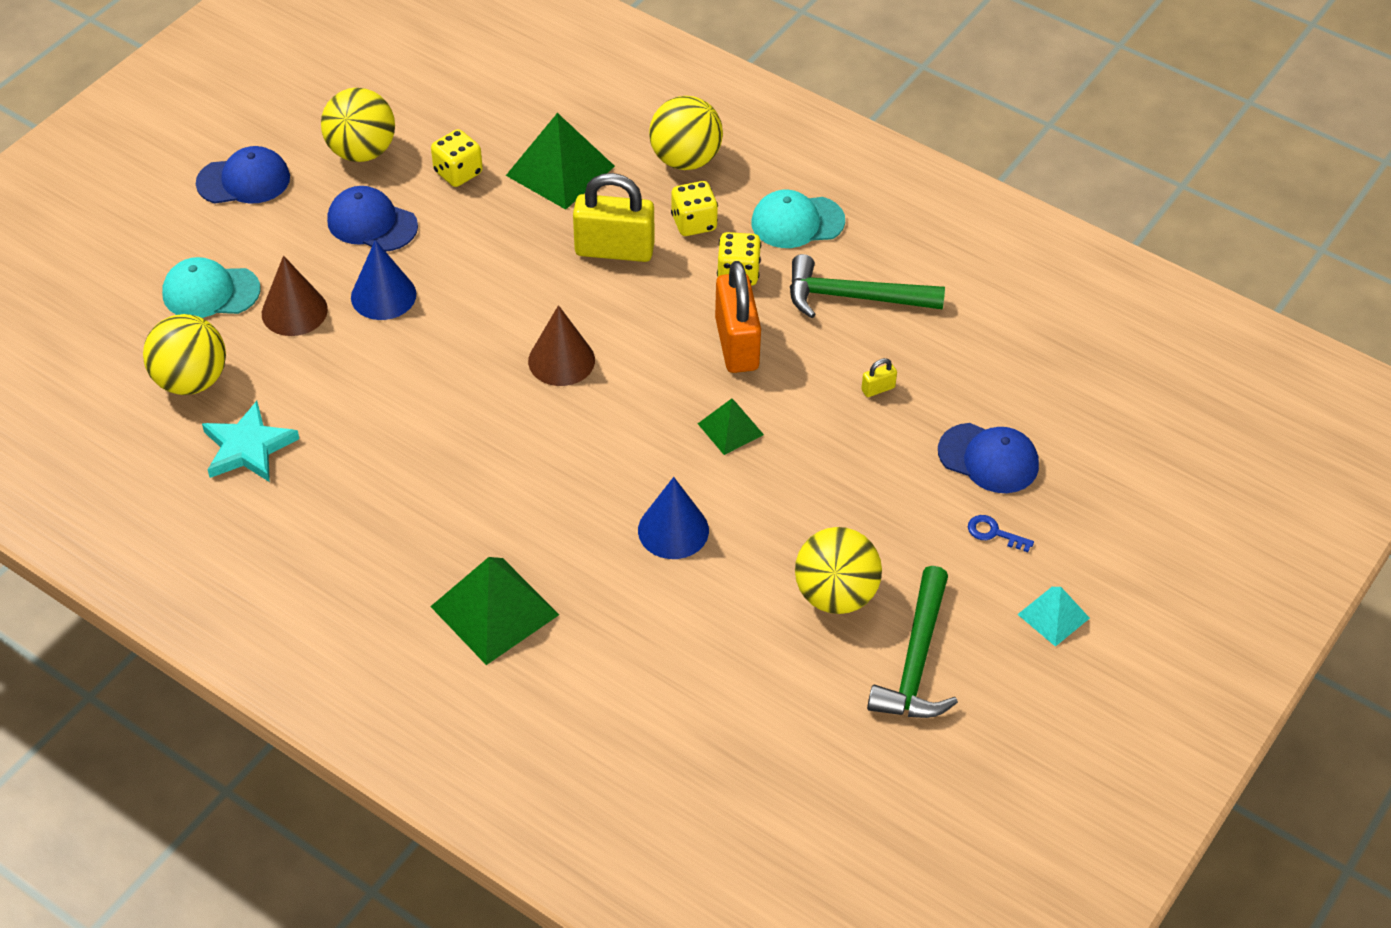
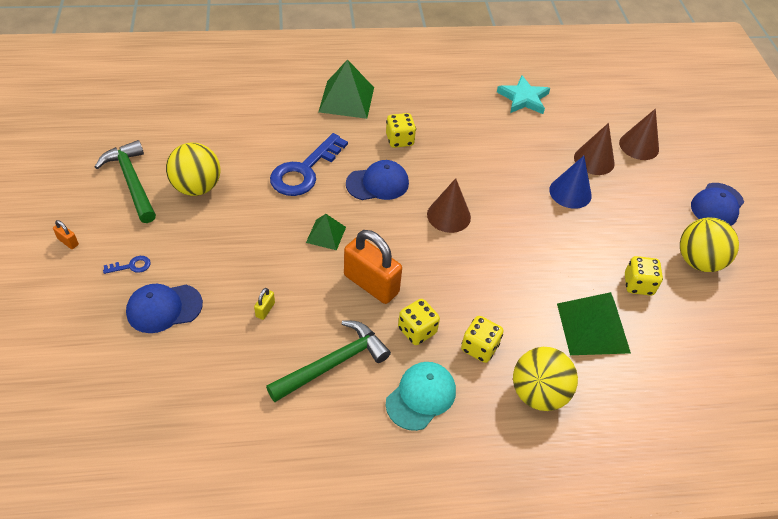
camera: 135 degrees right, 0 degrees up
(191, 380) = (584, 108): yellow ball -> none
(210, 292) = (639, 146): turquoise cap -> brown cone
(372, 223) = (631, 225): blue cap -> blue cap (377, 183)
(498, 495) = (399, 140): none -> yellow dice
(614, 250) = (500, 296): yellow padlock -> none
(673, 530) = (304, 171): blue cone -> blue key
(1053, 616) = (68, 242): turquoise pyramid -> orange padlock

